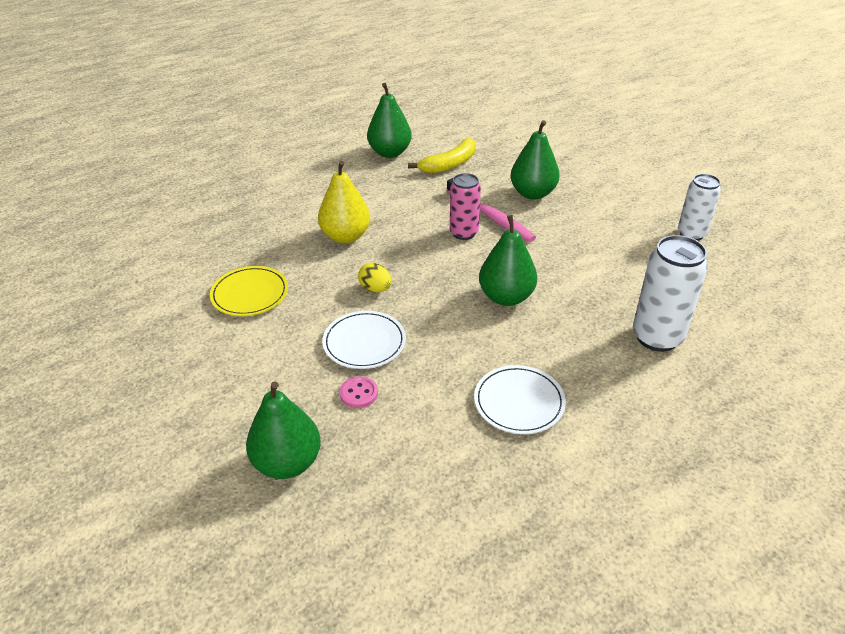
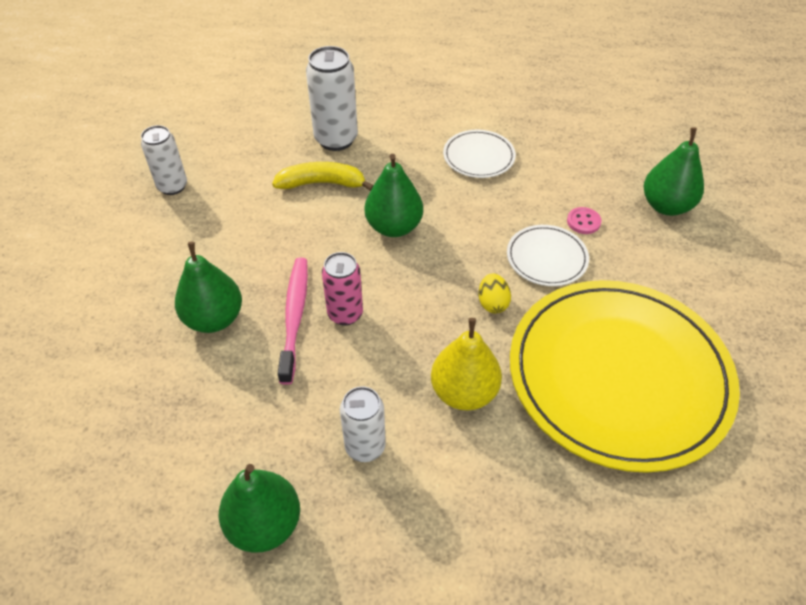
camera: 140 degrees left, 10 degrees up
(250, 294) = (618, 375): yellow plate -> yellow plate, size x2.40
(375, 192) = (365, 446): none -> white can
(449, 164) = (227, 435): yellow banana -> yellow banana (322, 183)

